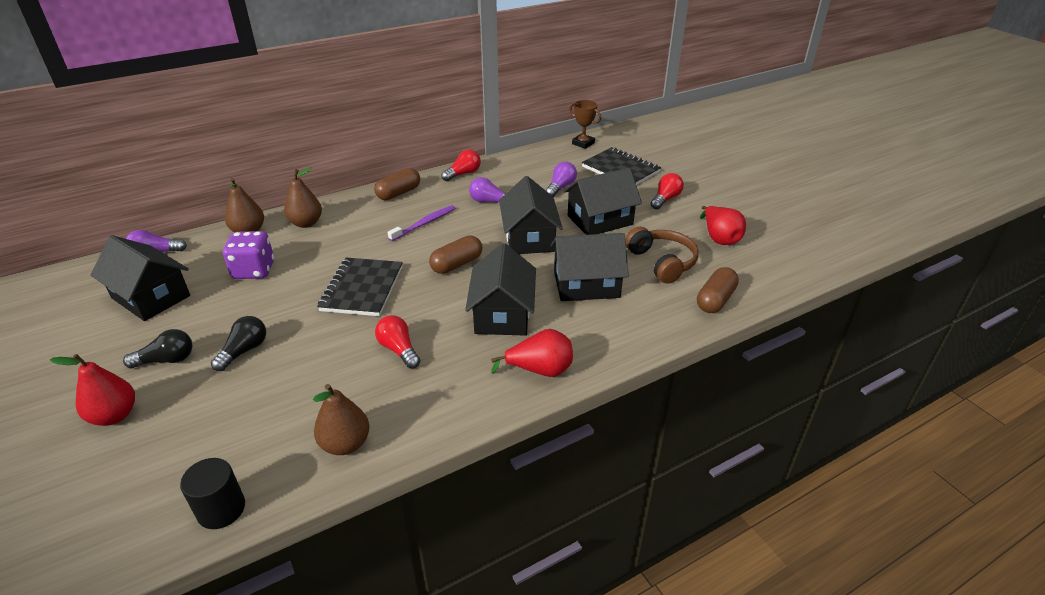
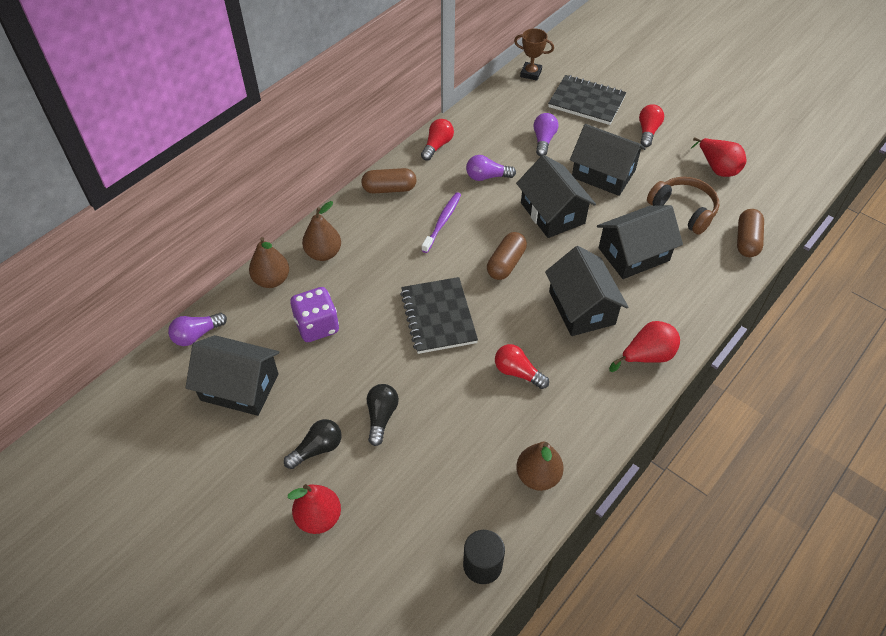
camera: 20 degrees left, 15 degrees up
(398, 193) = (389, 189): brown capsule -> brown capsule turned 60 degrees clockwise
(600, 220) = (603, 174): black house -> black house turned 75 degrees clockwise

